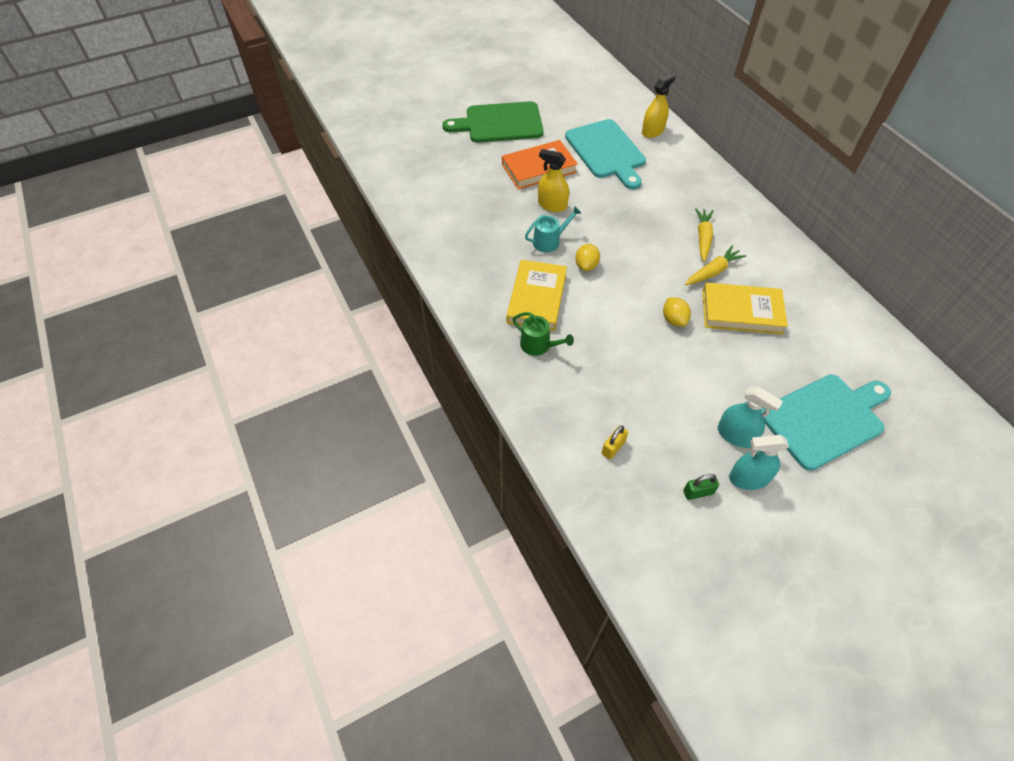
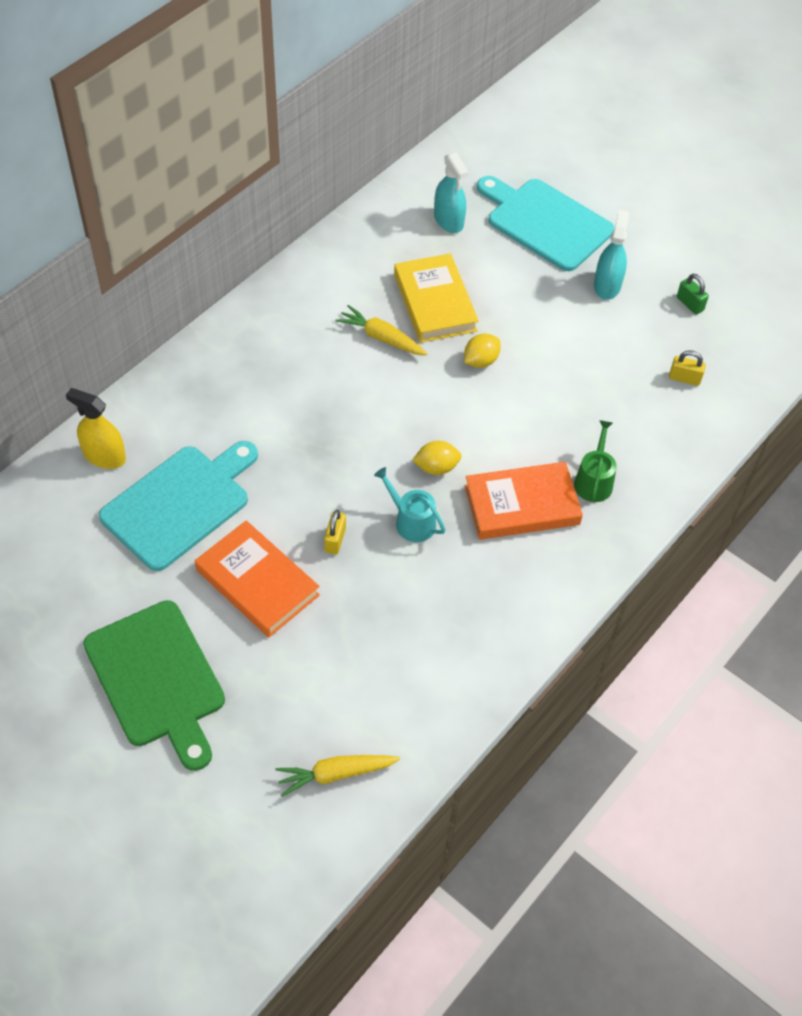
camera: 115 degrees left, 0 degrees up
(537, 298) = (522, 505): yellow book -> orange book
(552, 205) = (335, 540): yellow spray bottle -> yellow padlock
(703, 238) = (324, 356): yellow carrot -> yellow carrot (335, 774)
(748, 478) = (650, 270): turquoise spray bottle -> turquoise spray bottle (448, 220)

